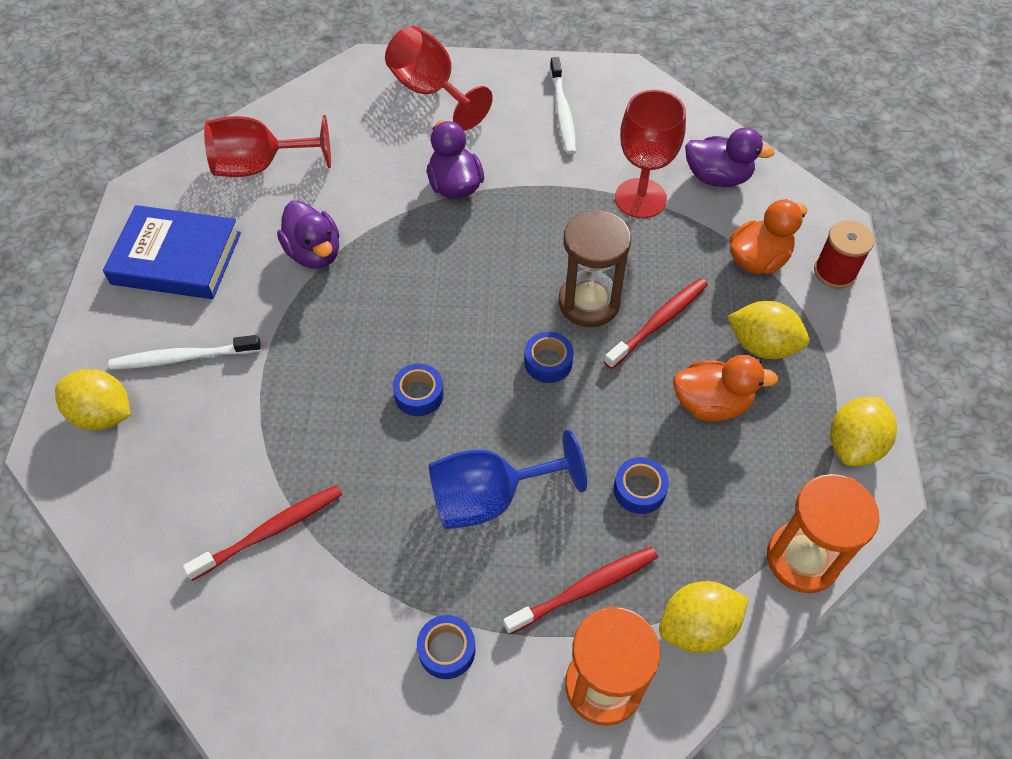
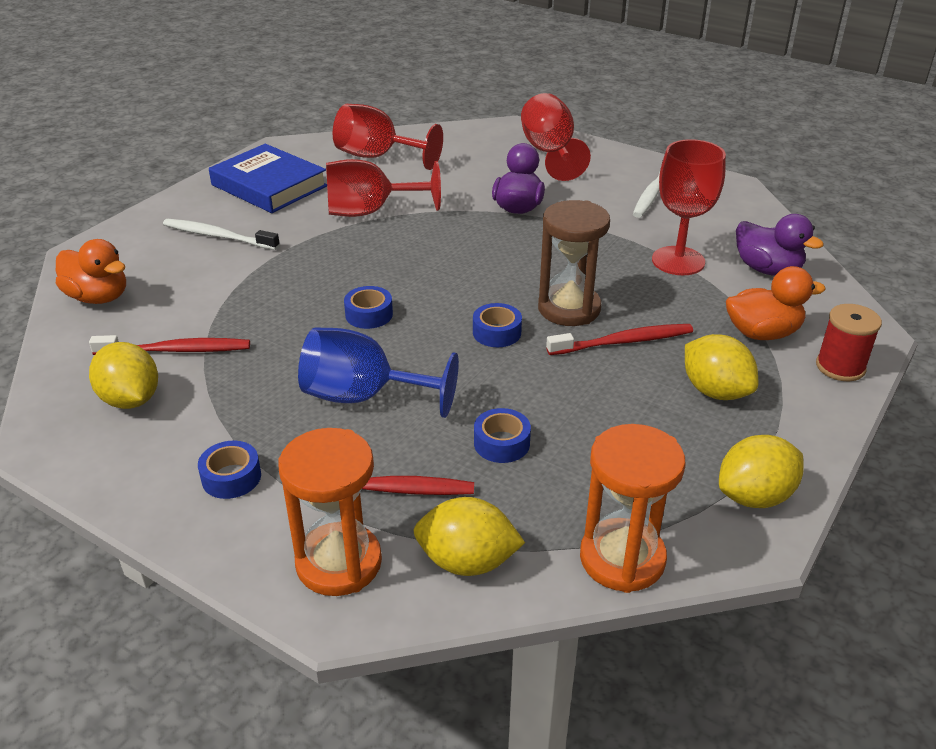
camera: 30 degrees right, 20 degrees down
(103, 414) = (134, 247): yellow lemon -> yellow lemon (131, 400)
(314, 253) = (370, 212): purple duck -> red goblet
(711, 403) = (627, 412): orange duck -> orange duck (98, 297)

